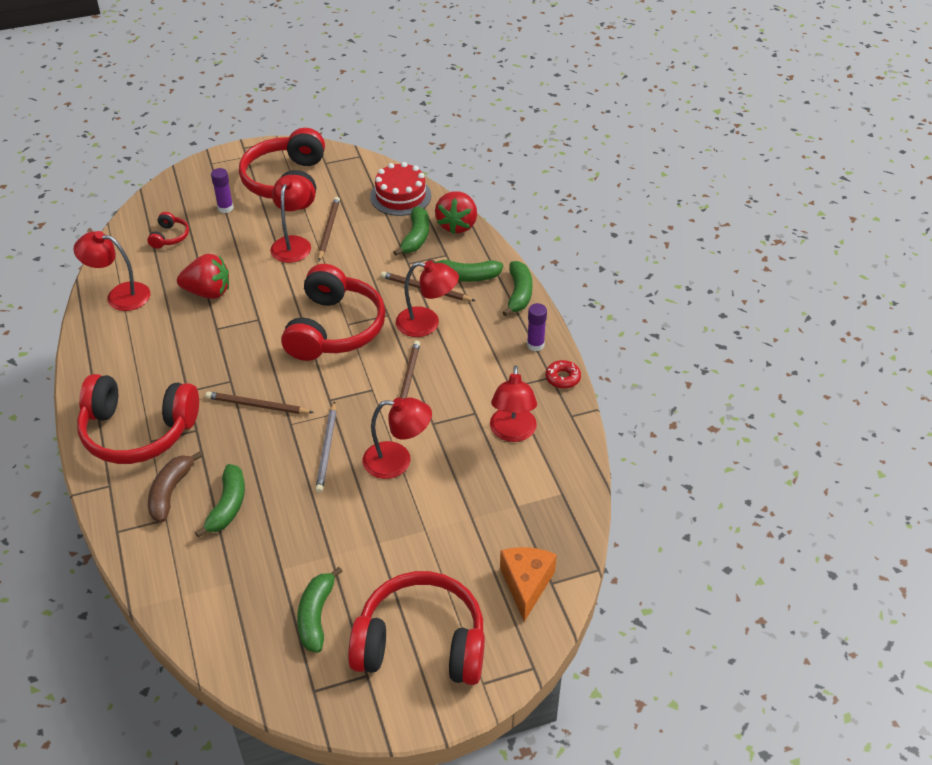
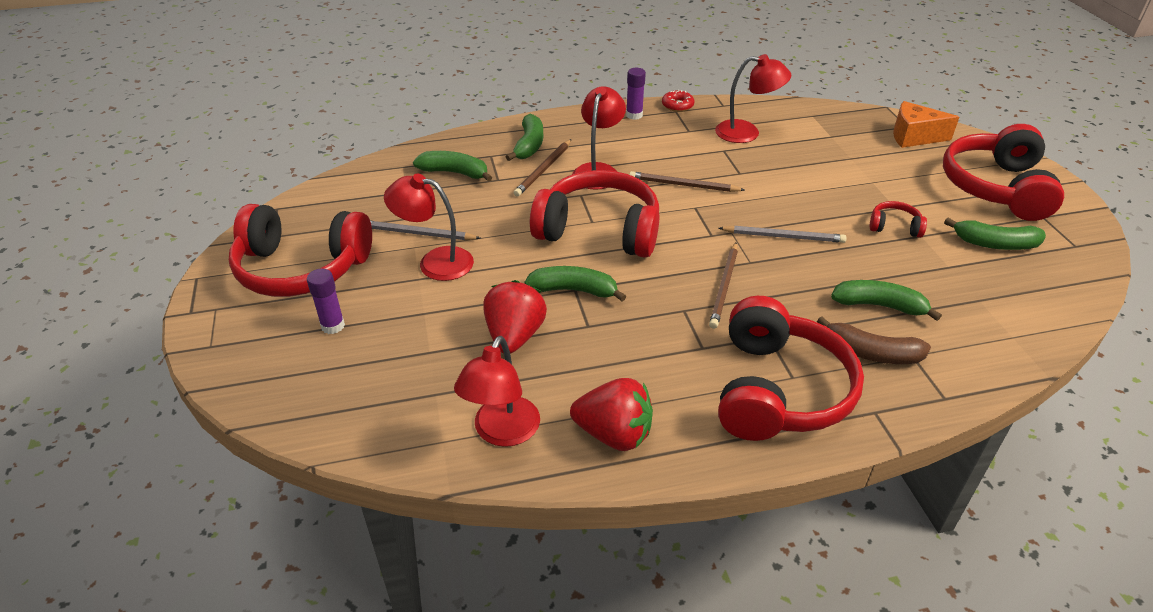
camera: 85 degrees left, 5 degrees down
(170, 237) = (378, 383): red headphones -> red headphones (894, 227)
(328, 229) = (418, 233): brown pencil -> grey pencil
(397, 461) = (792, 194): red lamp -> none
(400, 196) = (374, 180): red cake -> none
(457, 225) = (443, 147): red strawberry -> red strawberry (614, 434)
(519, 294) = (562, 119): green banana -> green banana (574, 290)

